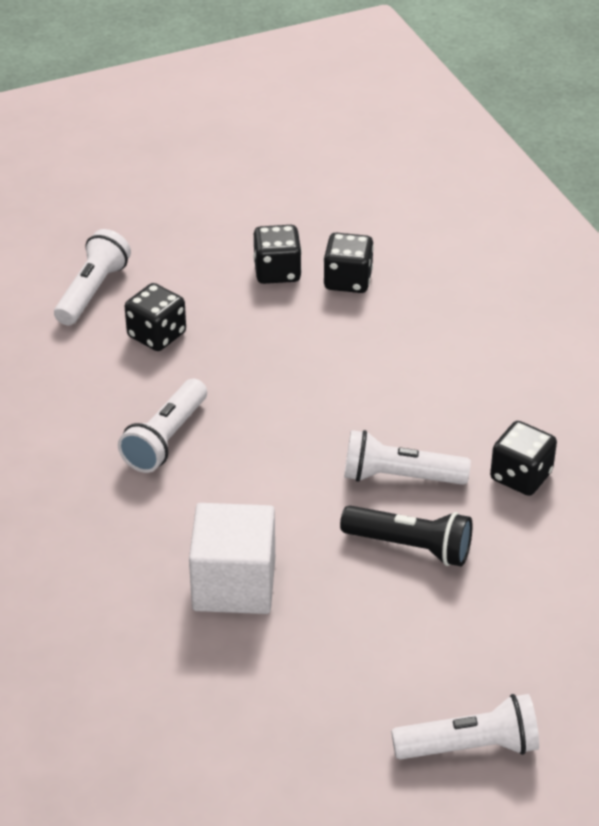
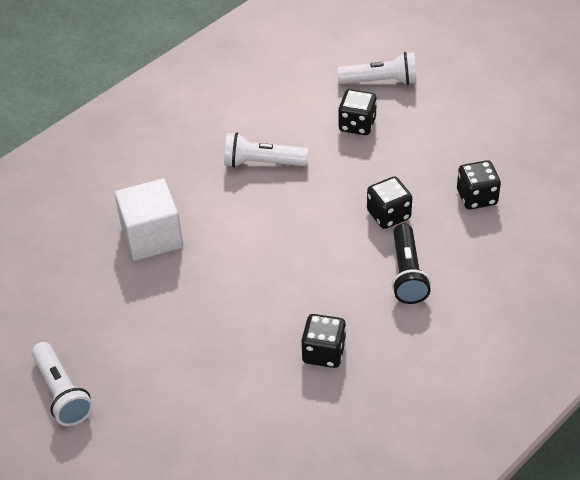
camera: 70 degrees right, 5 degrees up
(277, 272) = (460, 159): black dice -> black dice (388, 215)
(399, 477) = (288, 286): white flashlight -> none
(410, 547) = (224, 312): black flashlight -> black flashlight (407, 274)

